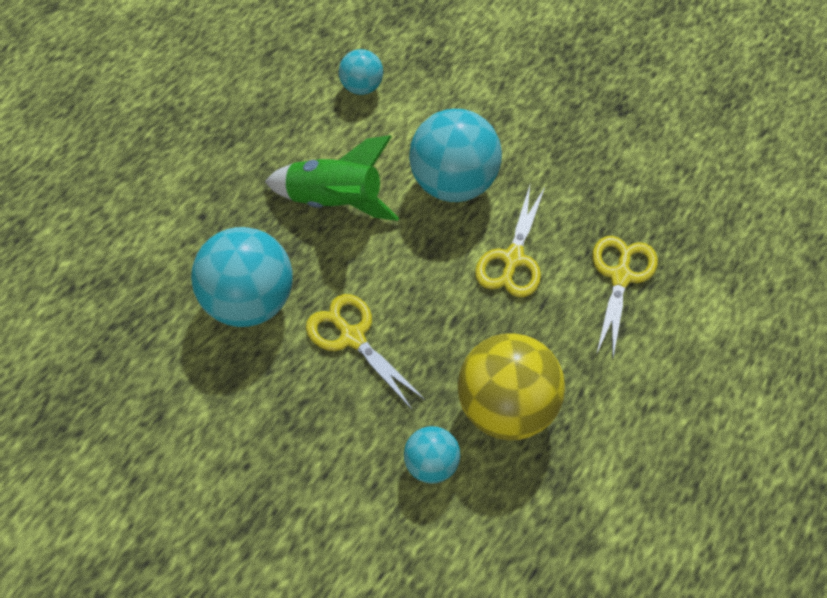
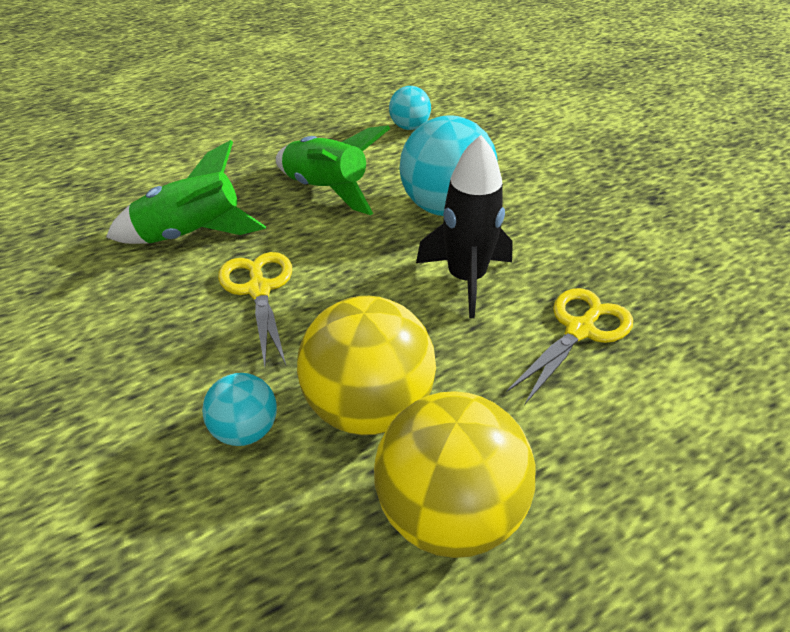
camera: 25 degrees right, 15 degrees down
(249, 302) = (192, 235): turquoise ball -> green rocket
(513, 259) = (466, 279): yellow scissors -> black rocket
(603, 463) = (449, 512): none -> yellow ball

